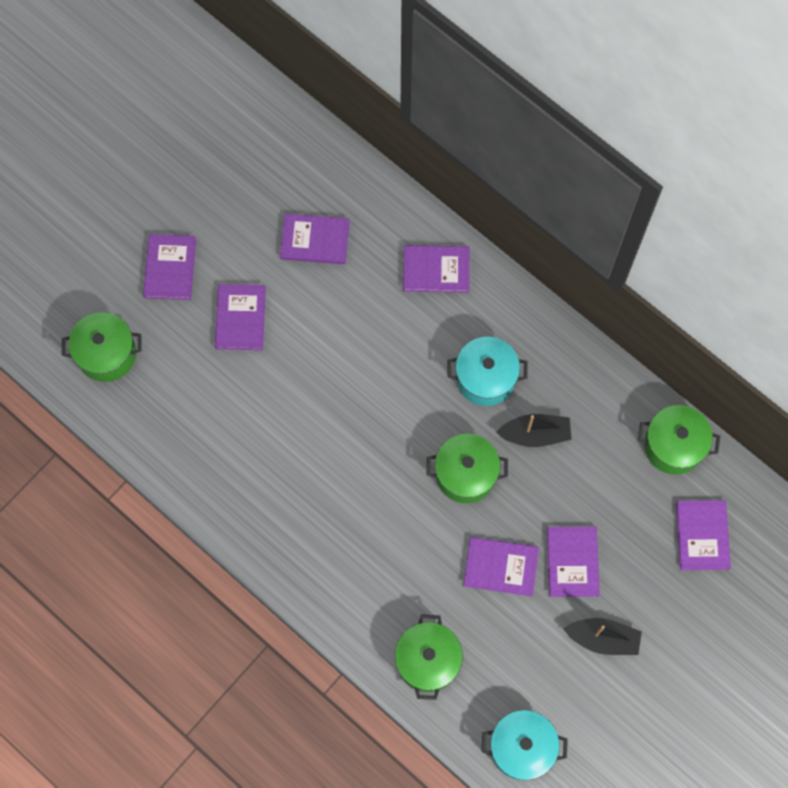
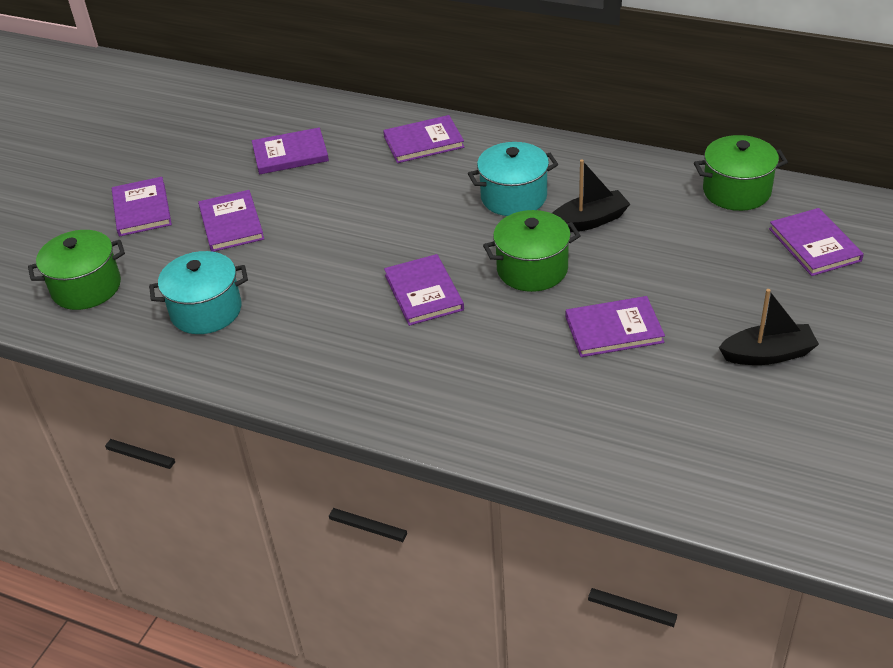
camera: 15 degrees left, 30 degrees down
(428, 660) = (575, 435): green pot -> none
(521, 747) = (739, 482): turquoise pot -> turquoise pot (206, 311)
(572, 562) = (691, 303): purple book -> purple book (423, 292)

